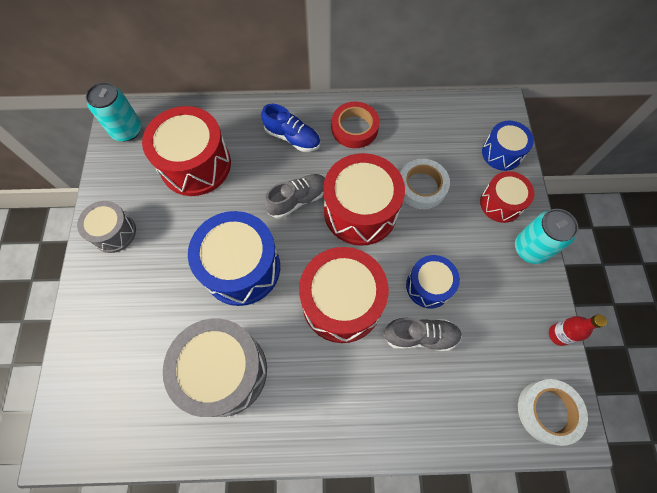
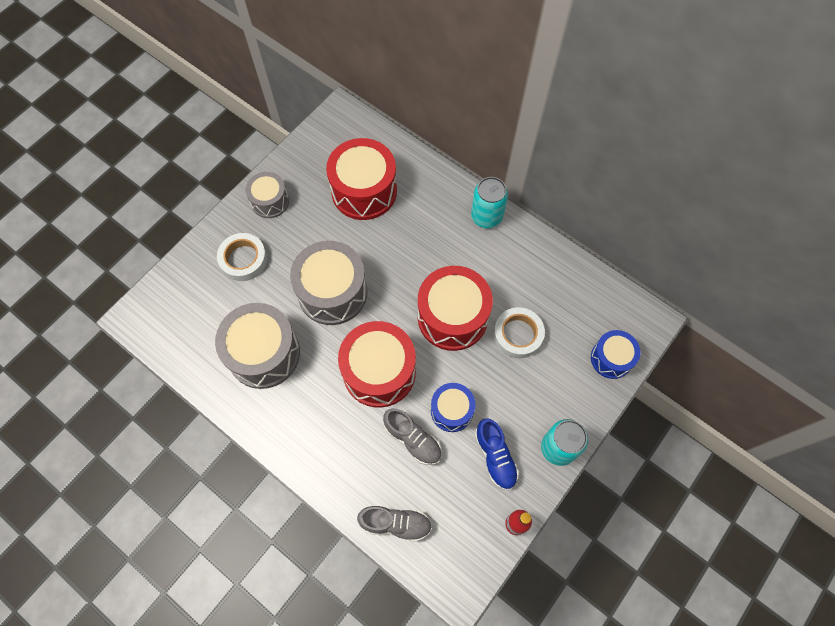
camera: 40 degrees right, 0 degrees up
(127, 130) = (337, 128): turquoise can -> turquoise can (486, 216)
(241, 268) = (332, 292): blue drum -> grey drum
(292, 138) = (453, 221): blue shoe -> blue shoe (495, 457)
(297, 200) = (414, 273): grey shoe -> grey shoe (395, 523)
(354, 128) = (508, 249): red tape -> none
(501, 203) = (569, 396): red drum -> none
(548, 411) = (454, 564): white tape -> white tape (243, 259)

